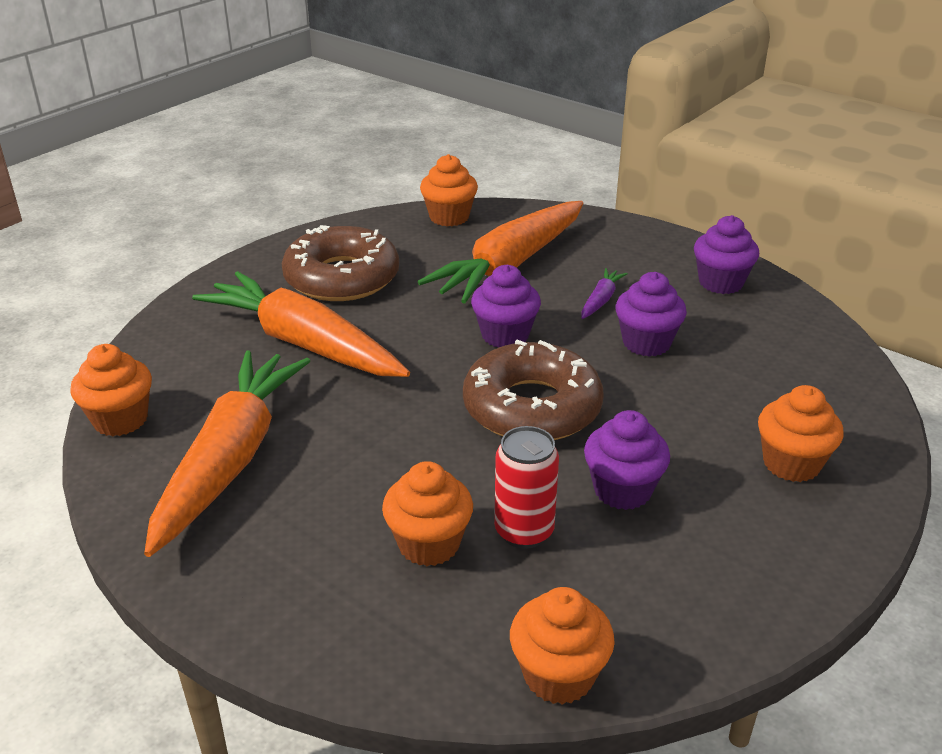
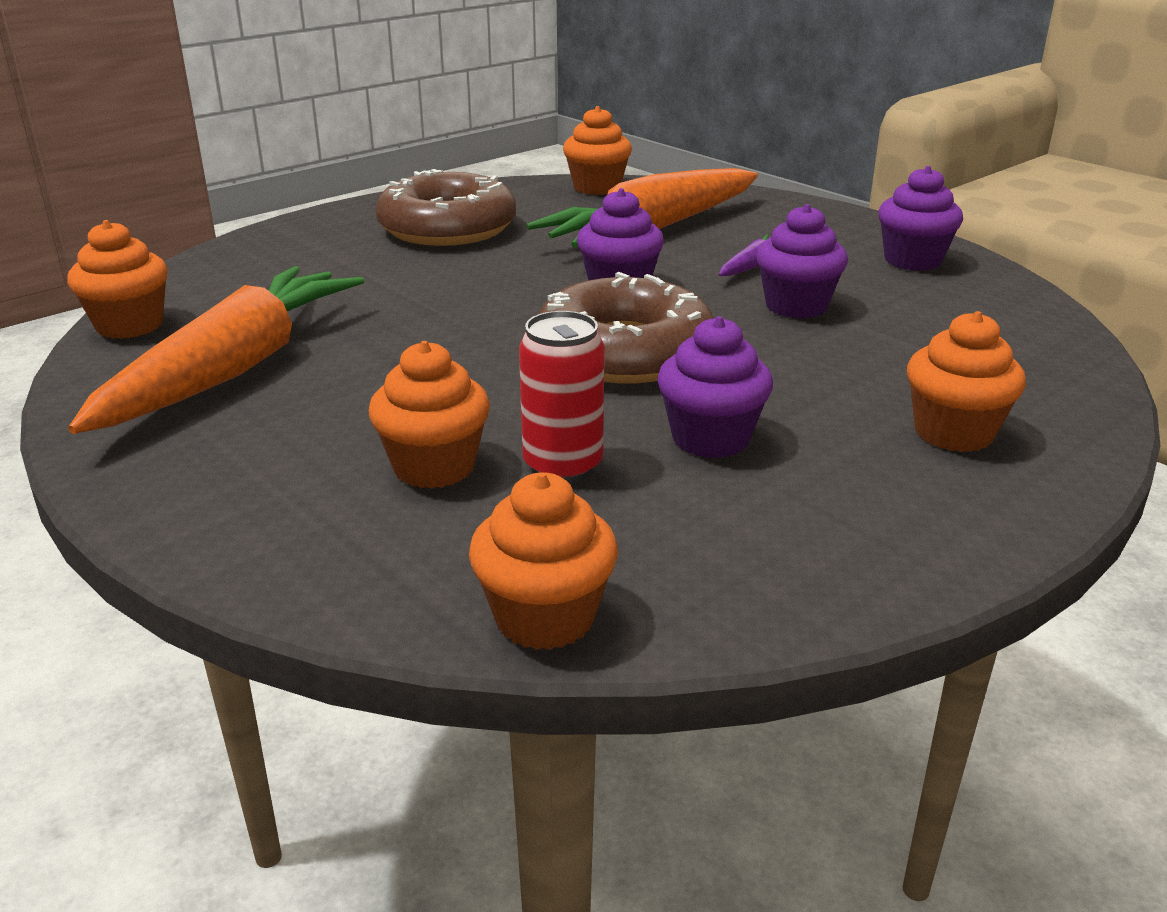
camera: 10 degrees right, 5 degrees down
(304, 344) = (375, 278): orange carrot -> none

